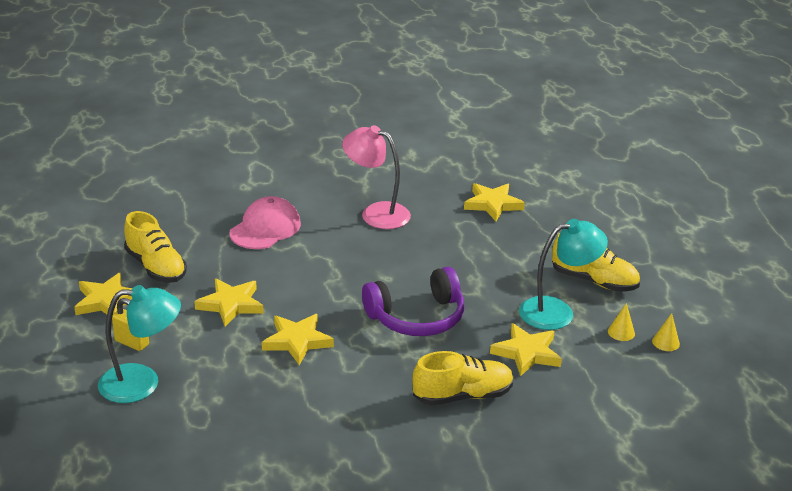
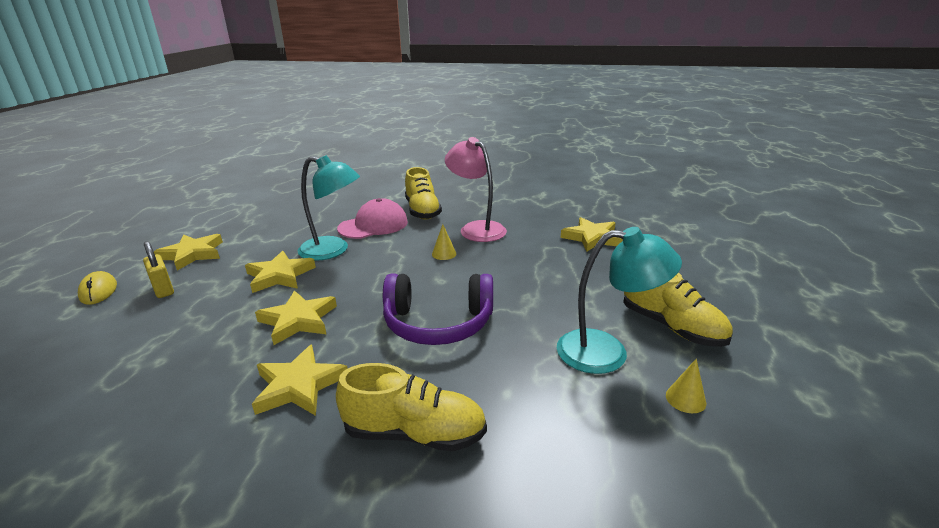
camera: 25 degrees right, 5 degrees down
(65, 358) = (98, 291): none -> yellow mouse
(142, 383) = (120, 327): turquoise lamp -> turquoise lamp (333, 250)
(156, 267) = (259, 237): yellow shoe -> yellow shoe (422, 211)
(527, 353) = (538, 395): yellow star -> yellow star (299, 385)
(665, 342) = (752, 431): yellow cone -> yellow cone (444, 254)

